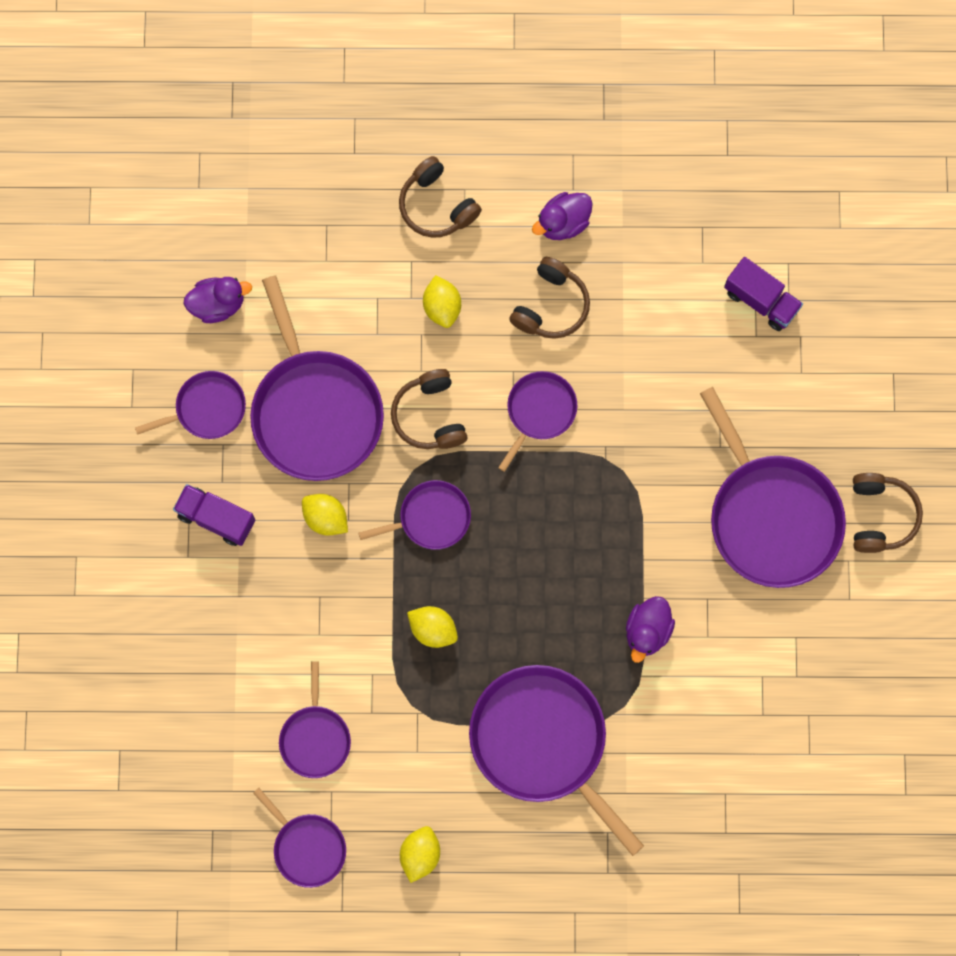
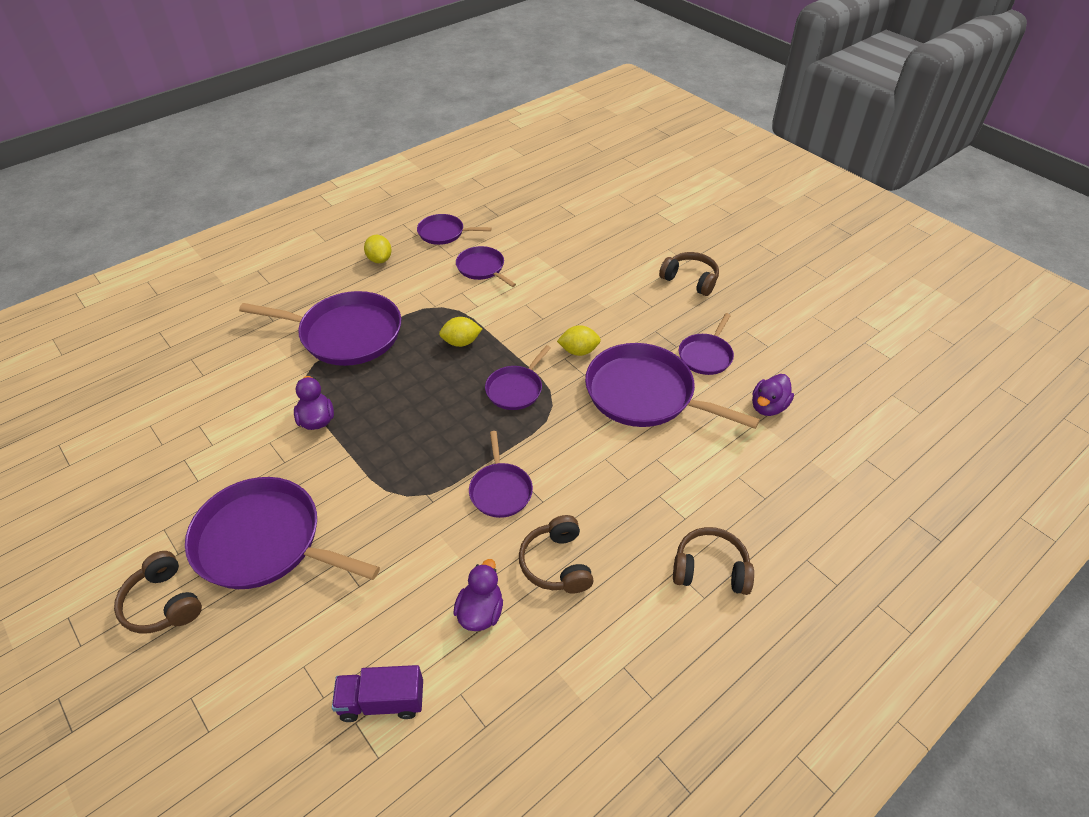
camera: 140 degrees right, 30 degrees down
(216, 518) = (638, 315): purple truck -> none
(429, 416) = (572, 438): brown headphones -> brown headphones (690, 280)
(442, 307) = (632, 505): yellow lemon -> none
(563, 223) = (606, 633): purple duck -> purple duck (480, 612)

